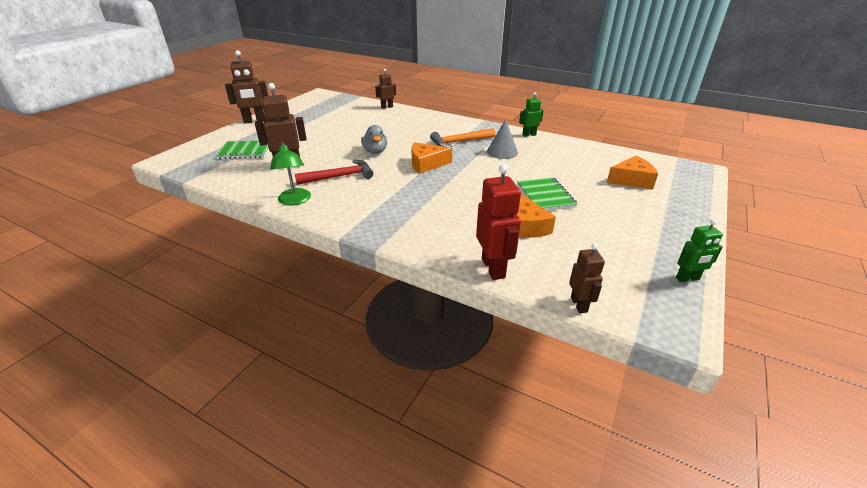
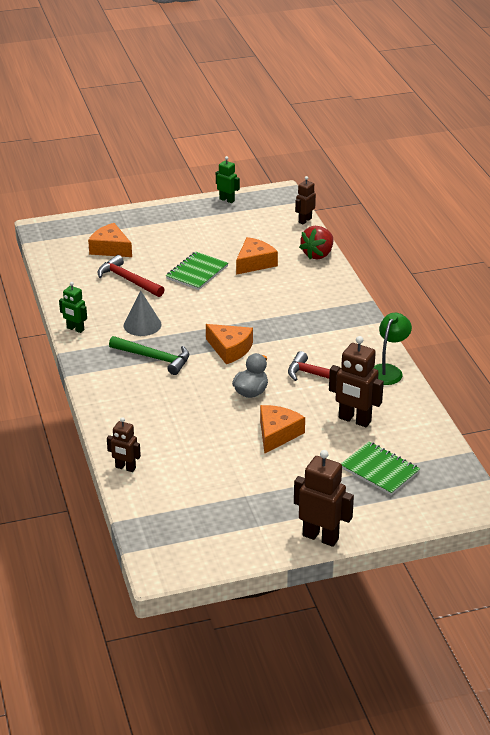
camera: 135 degrees left, 0 degrees up
(330, 142) = (277, 434): none -> orange cheese
(459, 142) = (154, 358): orange hammer -> green hammer
(493, 268) = (318, 254): red robot -> red strawberry
(570, 168) = (128, 280): none -> red hammer

